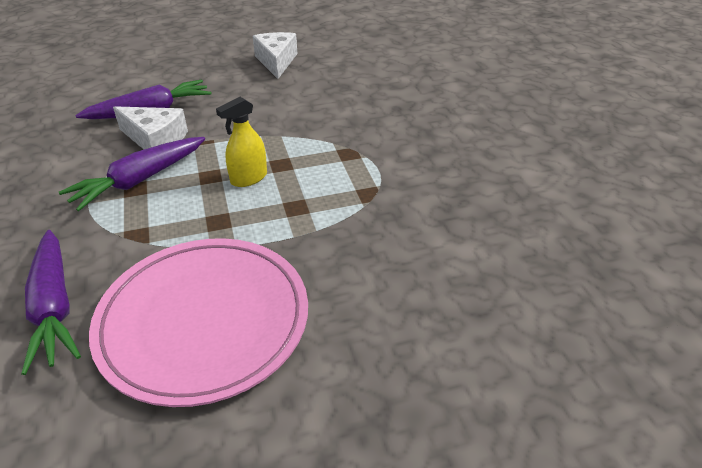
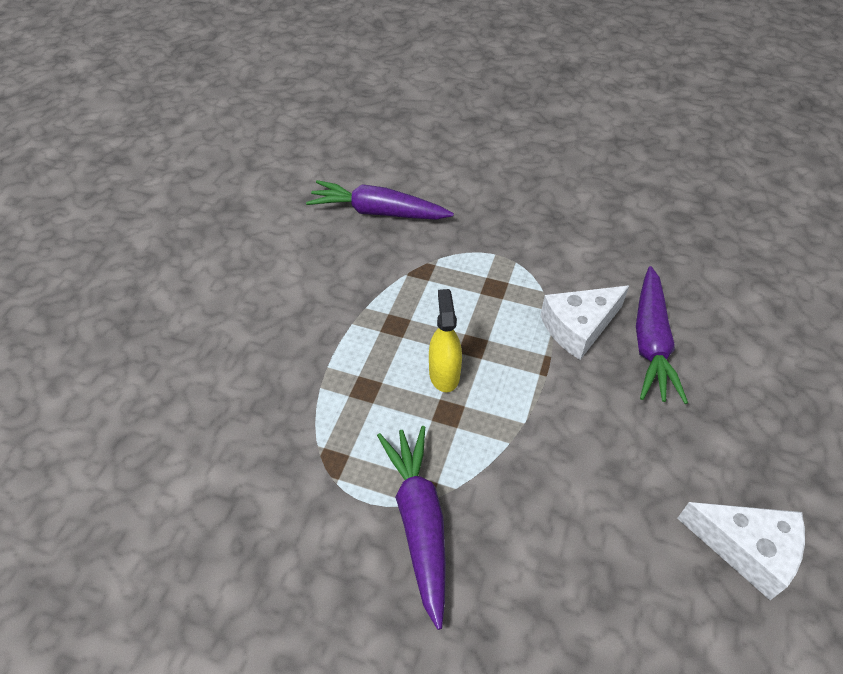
camera: 125 degrees right, 10 degrees up
(140, 180) = (505, 294): purple carrot -> purple carrot (419, 522)
(204, 321) = (290, 276): pink plate -> none

